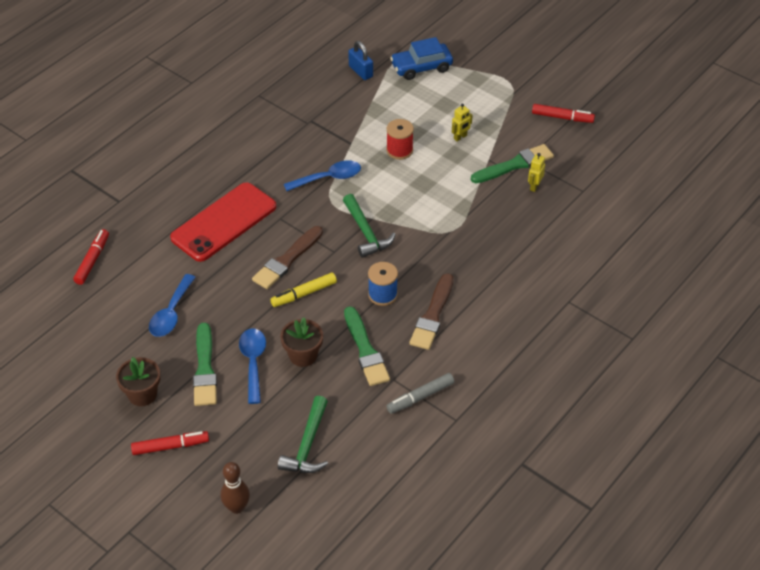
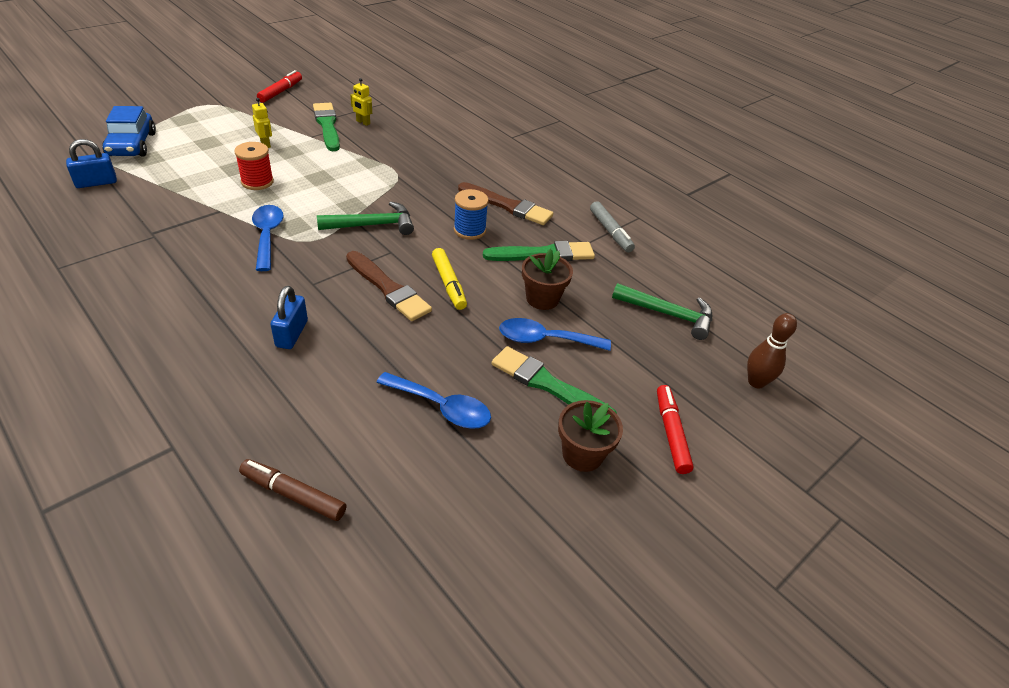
camera: 85 degrees left, 5 degrees down
(92, 260) = (293, 495): red marker -> brown marker
(205, 369) = (548, 384): green brush -> green brush turned 150 degrees counterclockwise
(224, 222) = (291, 334): red phone -> blue padlock

